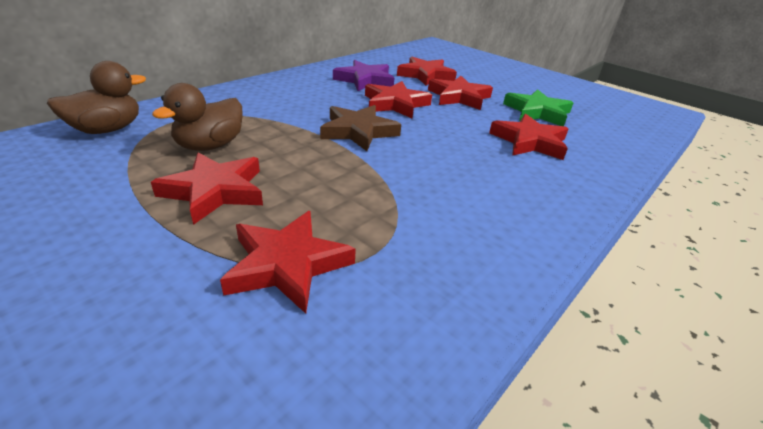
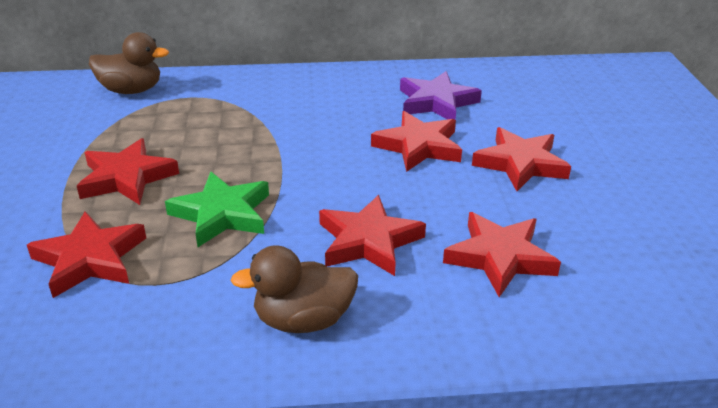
camera: 45 degrees right, 0 degrees up
(210, 146) = (178, 133): brown duck -> brown duck (303, 320)
(358, 131) = (322, 166): brown star -> none
(425, 75) = (532, 117): red star -> red star (368, 241)
(537, 112) = (598, 225): green star -> green star (222, 214)

